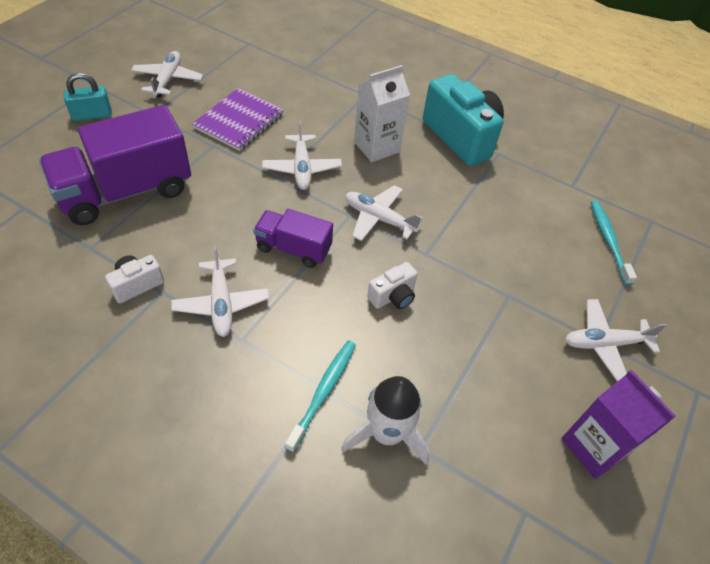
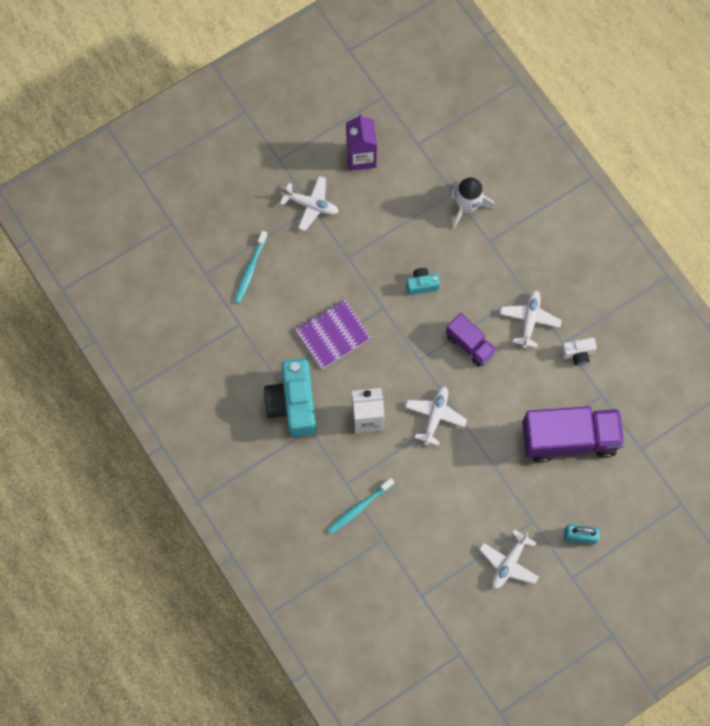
camera: 150 degrees left, 20 degrees up
(239, 121) = (465, 487): purple notebook -> purple notebook (333, 335)
(324, 392) = (490, 241): turquoise toothbrush -> turquoise toothbrush (359, 508)
(379, 218) = (400, 348): white plane -> none
(393, 296) = (422, 284): white camera -> turquoise camera

